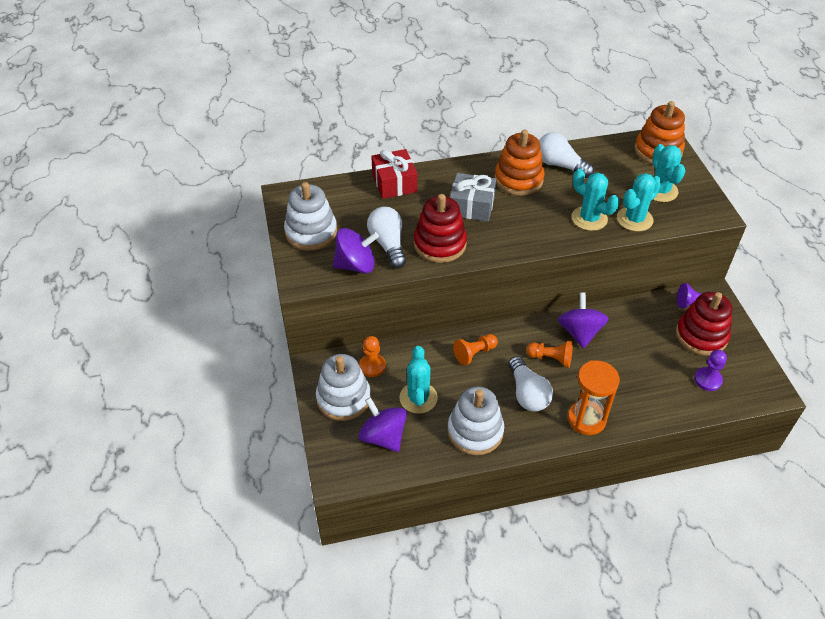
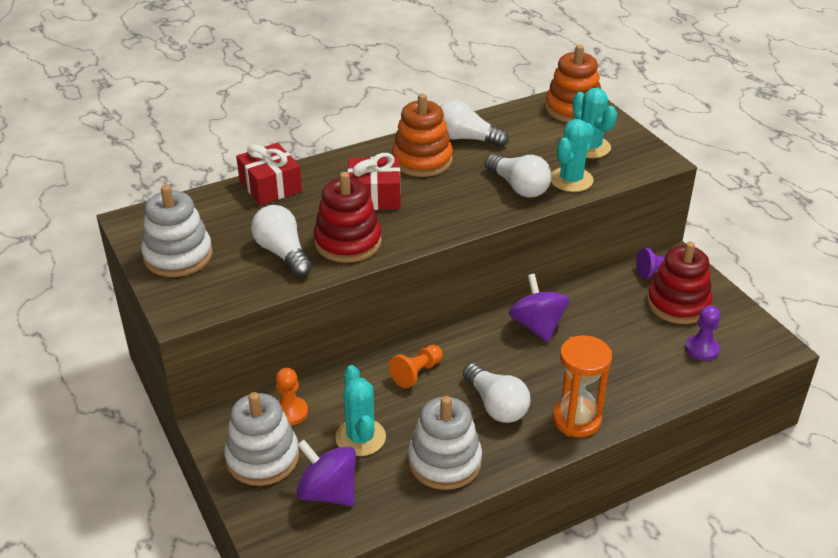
camera: 15 degrees left, 10 degrees down
(356, 265) = (247, 282): purple spinning top -> none
(471, 206) = (374, 196): grey gift -> red gift
(551, 358) = (512, 361): orange pawn -> none
(589, 218) = (519, 187): turquoise cactus -> white light bulb

